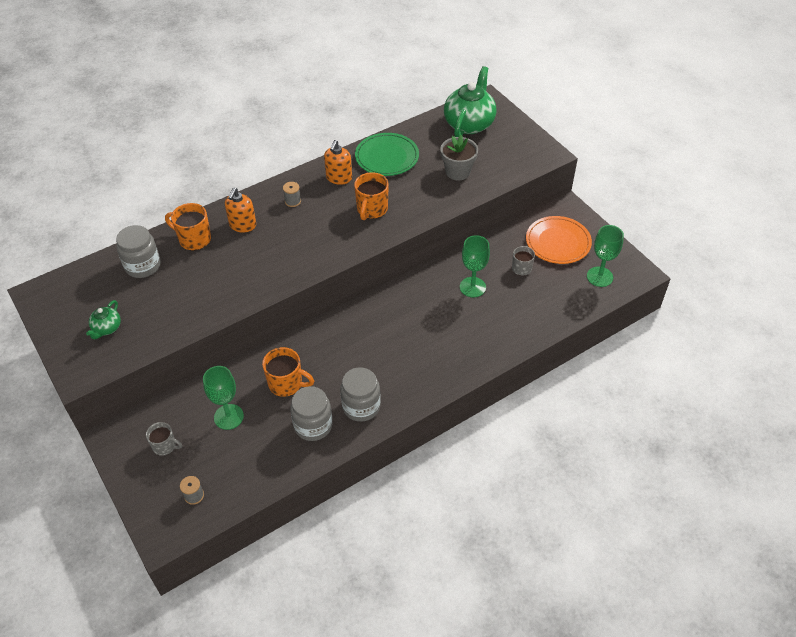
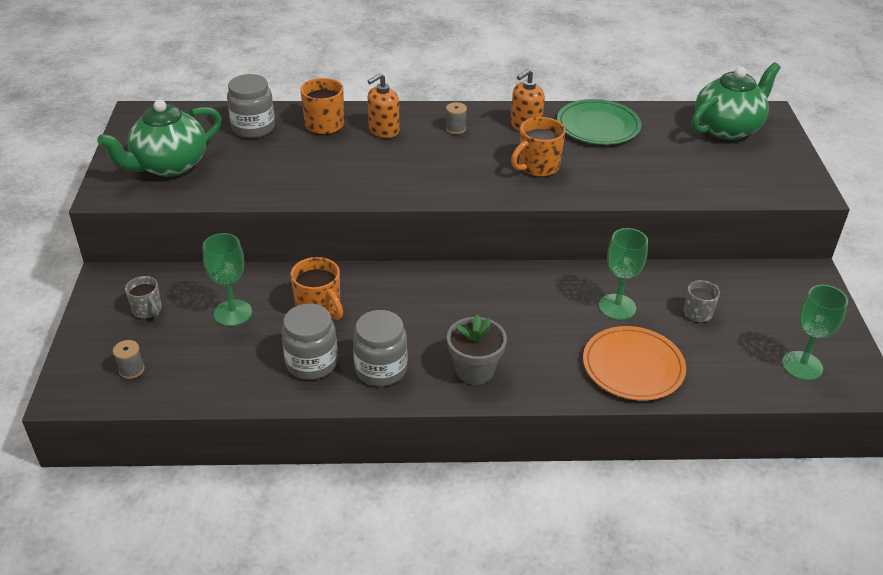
camera: 30 degrees right, 10 degrees down
(107, 328) = (169, 166): green teapot -> green teapot, size x2.07
(457, 172) = (673, 168): grey flower pot -> grey flower pot (474, 370)
(558, 242) = (770, 305): orange plate -> orange plate (633, 366)

